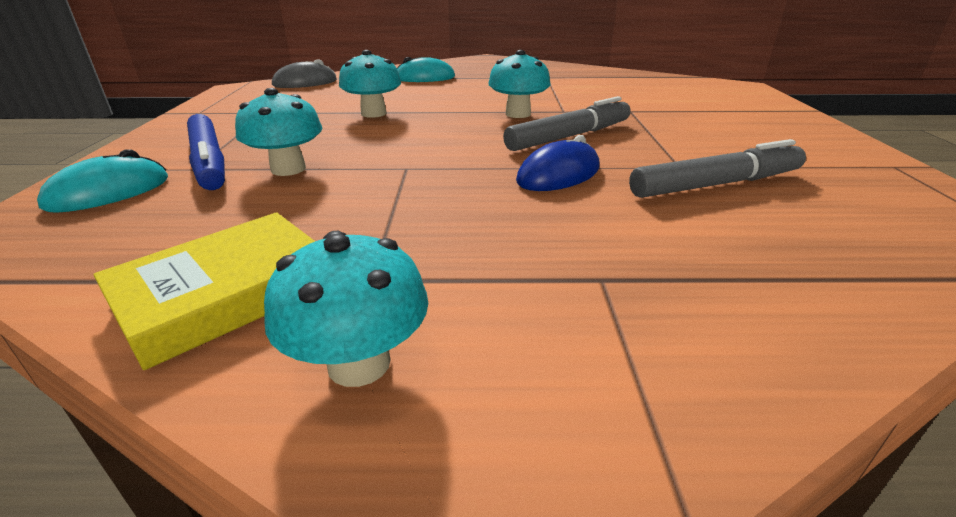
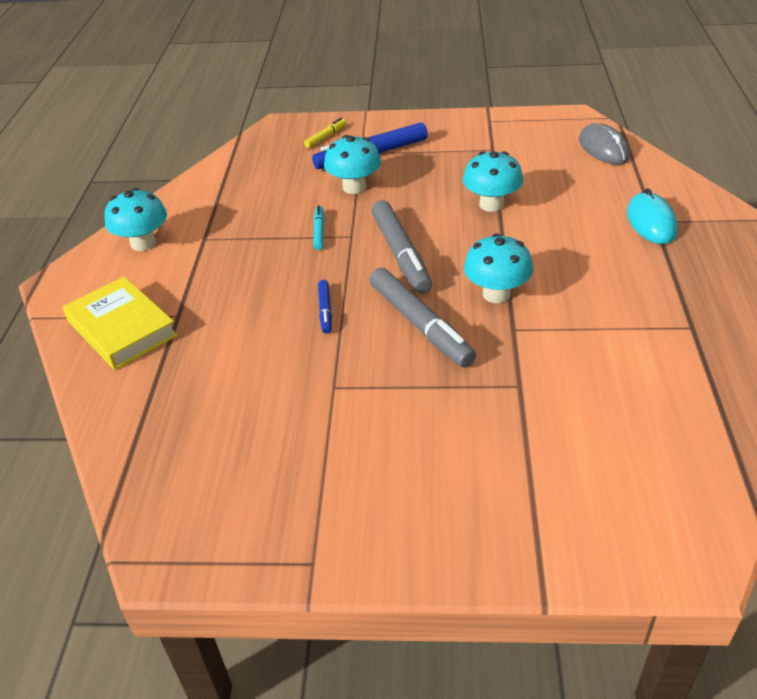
camera: 95 degrees right, 10 degrees up
(108, 192) = (326, 137): turquoise mouse -> yellow marker
(226, 293) = (205, 201): yellow book -> yellow book (122, 328)
(389, 185) = (319, 231): none -> turquoise marker
(558, 174) = (325, 310): blue mouse -> blue marker
(716, 184) = (289, 399): grey marker -> grey marker (401, 254)

